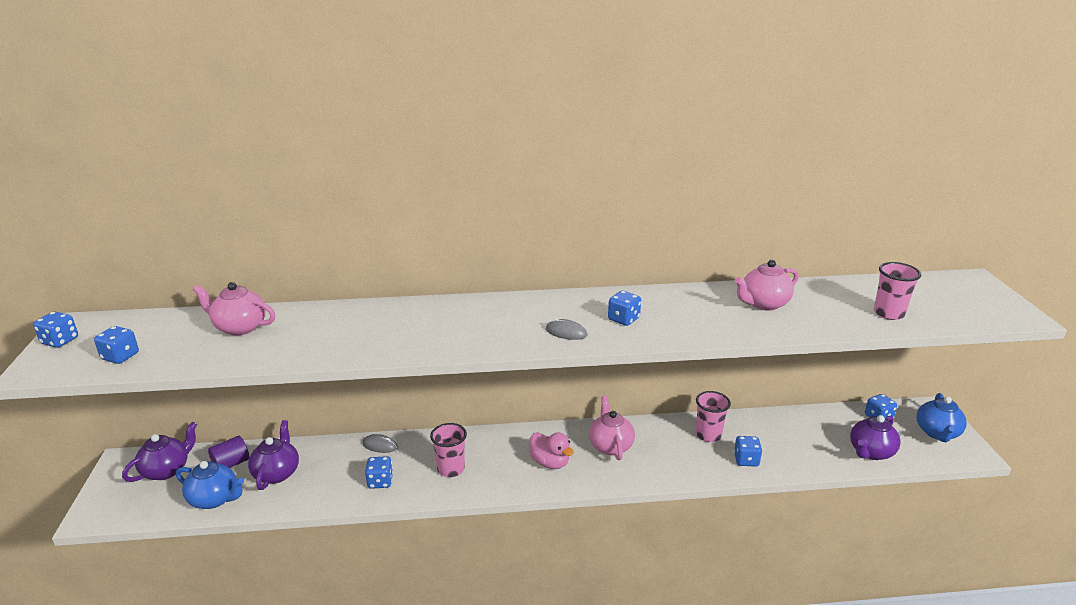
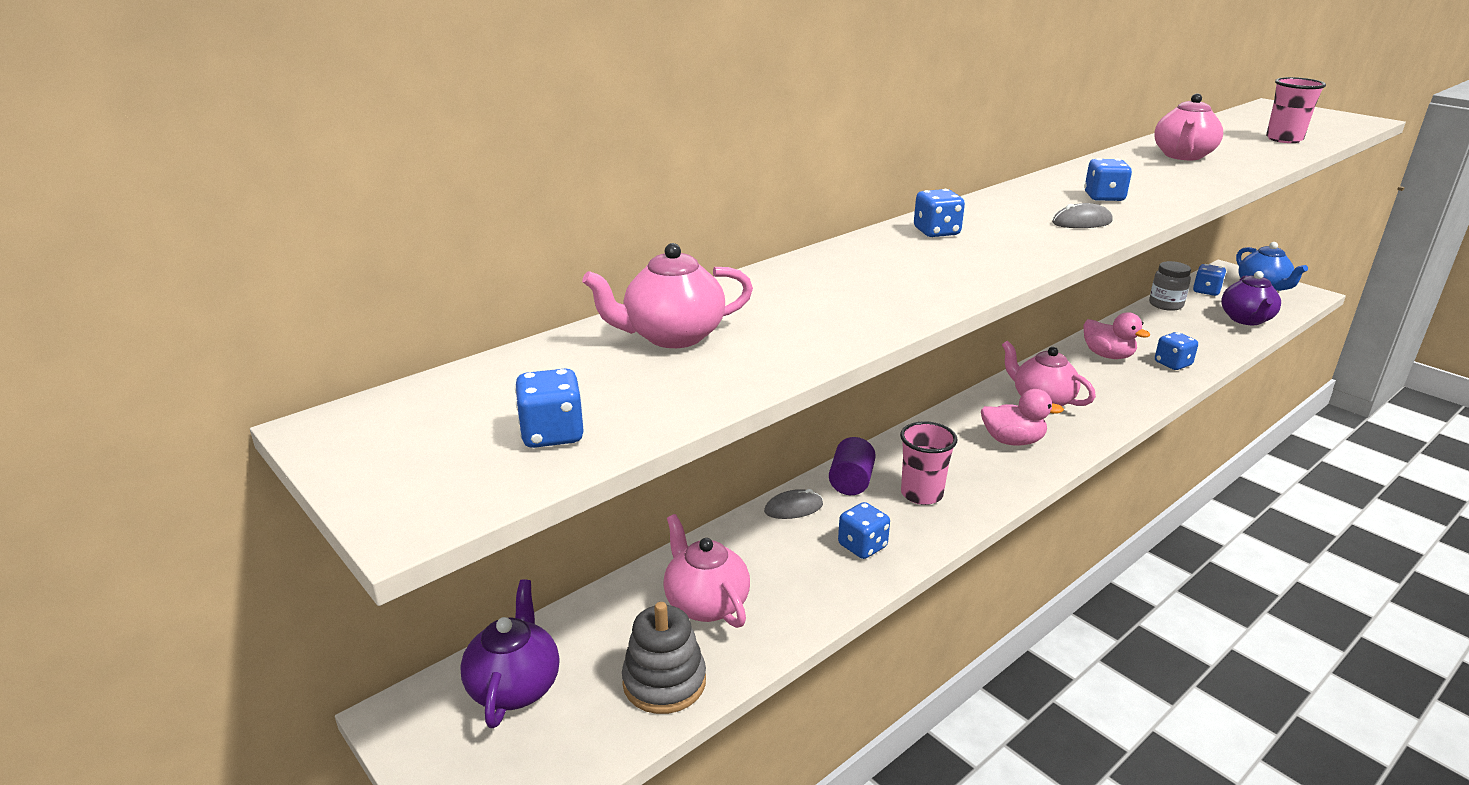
camera: 35 degrees left, 0 degrees up
(60, 341) = (367, 458): blue dice -> blue dice (936, 232)
(214, 499) = (664, 682): blue teapot -> grey stacking toy
(231, 464) = (613, 626): purple cylinder -> purple cylinder (851, 482)
(277, 473) = (705, 603): purple teapot -> pink teapot
(708, 435) = (1107, 355): pink cup -> pink duck
(822, 415) = (1165, 305): none -> grey jar

